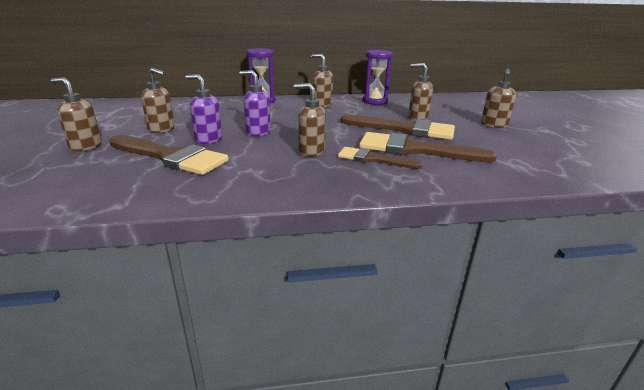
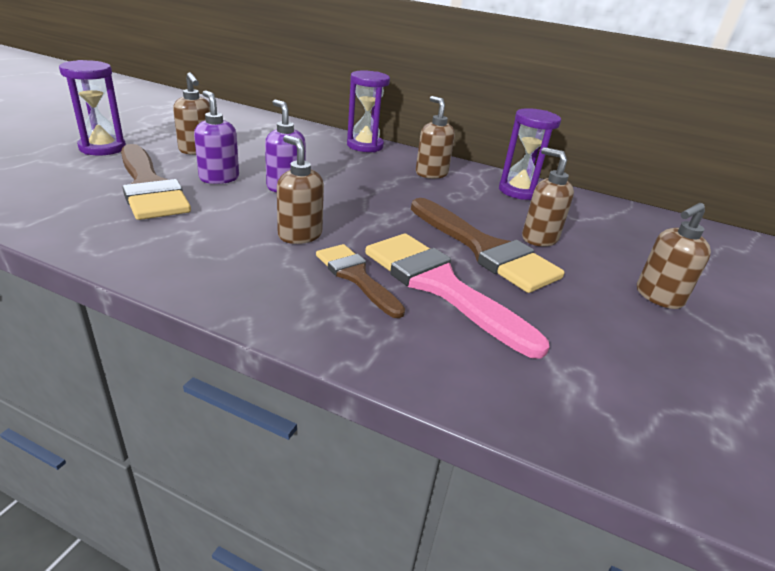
camera: 30 degrees right, 5 degrees up
(86, 146) = (102, 148): brown soap dispenser -> purple hourglass
(414, 150) = (440, 286): brown brush -> pink brush

